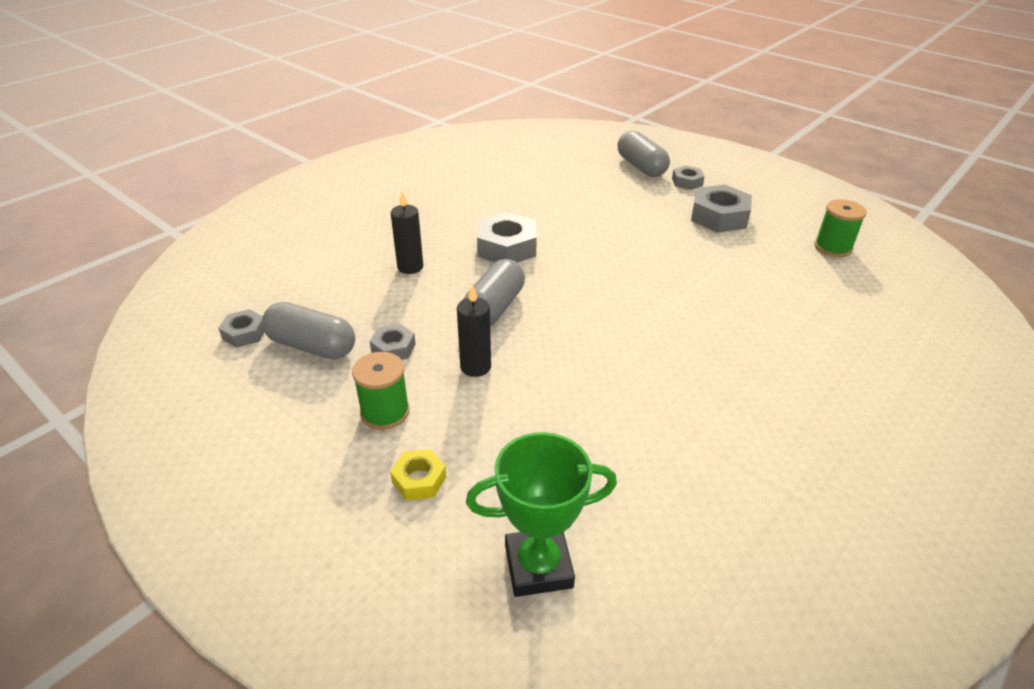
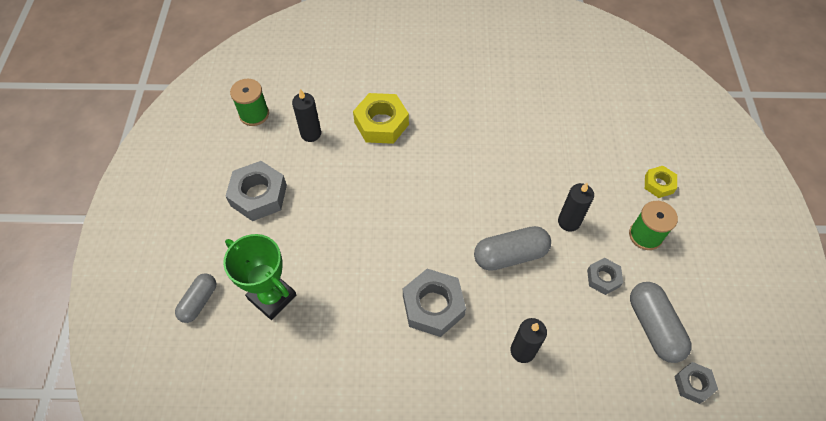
camera: 130 degrees left, 20 degrees up
(538, 566) = (641, 113): green trophy -> green trophy (272, 297)
(641, 167) = (199, 302): grey capsule -> grey capsule, size x0.65
(687, 182) = (207, 248): grey nut -> none
(749, 313) = (381, 123): none -> yellow nut
(774, 267) = (311, 134): none -> black candle

